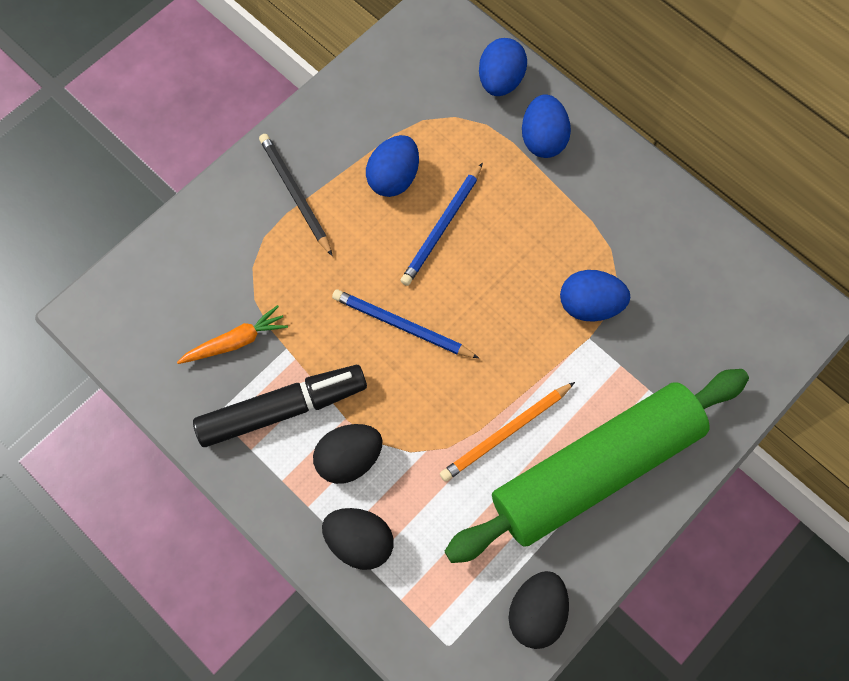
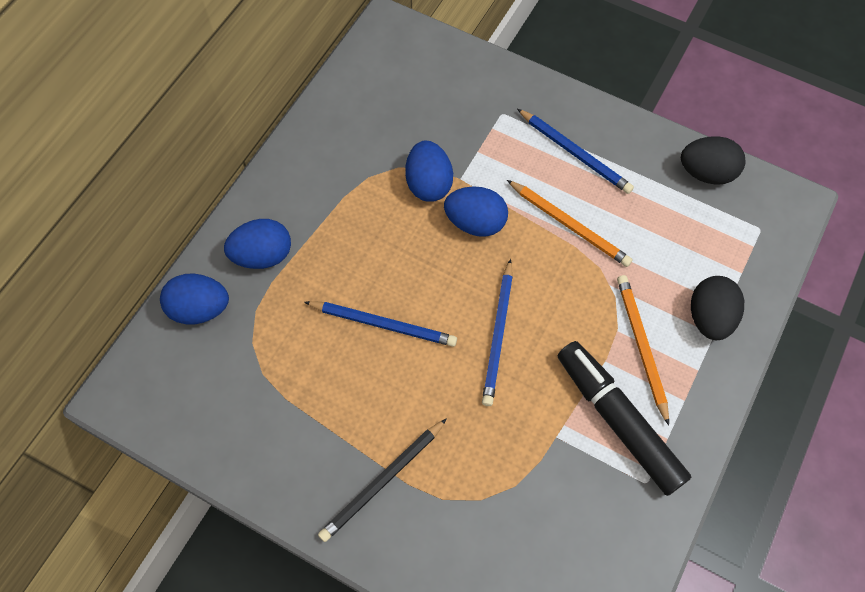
camera: 105 degrees left, 5 degrees down
(235, 341) = (566, 490): orange carrot -> none
(349, 458) = (641, 346): black egg -> orange pencil
(394, 178) = (339, 384): blue egg -> blue egg (475, 223)
(595, 469) = (575, 153): green rolling pin -> blue pencil

